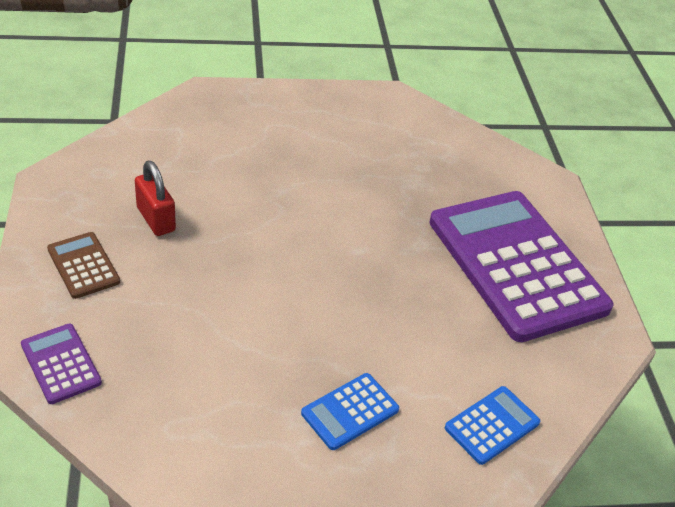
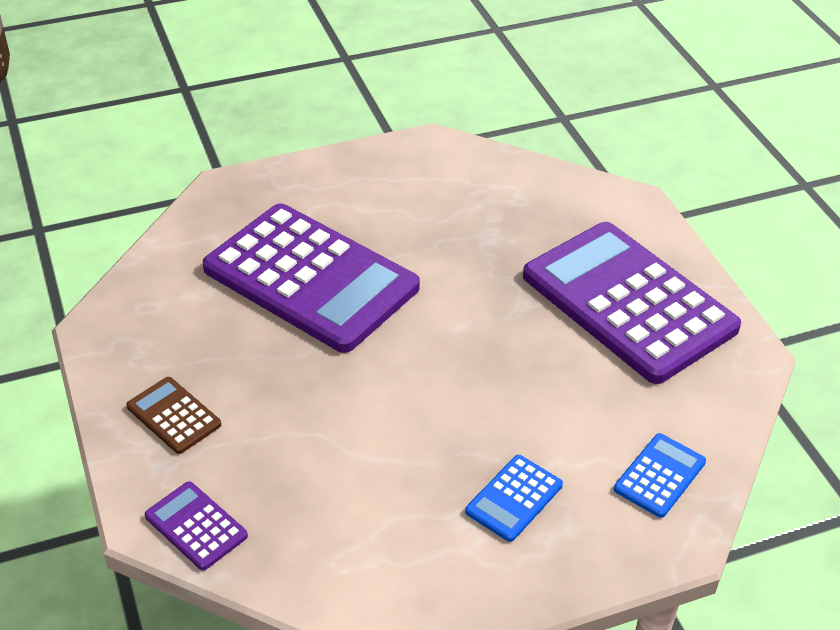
camera: 10 degrees left, 0 degrees up
(156, 219) = (230, 345): red padlock -> none
(246, 180) = (311, 278): none -> purple calculator

